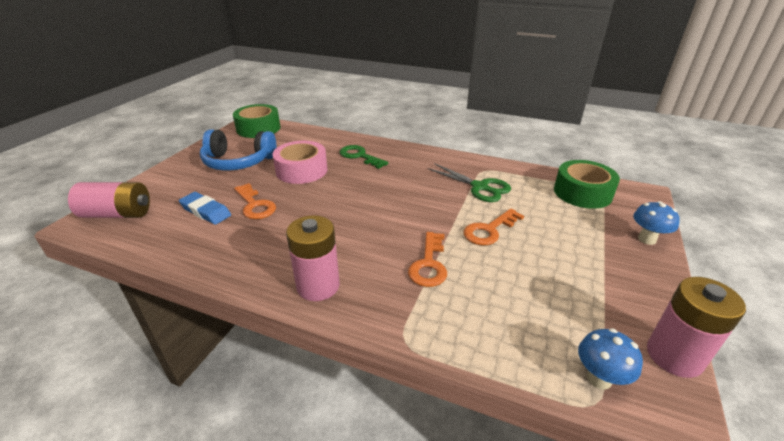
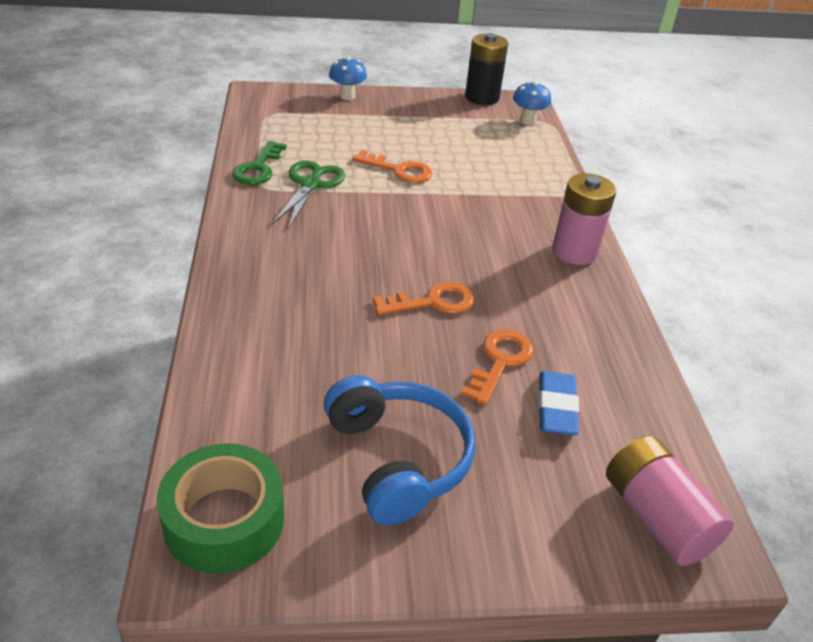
camera: 120 degrees left, 5 degrees up
(301, 170) = (372, 356): pink tape -> none
(359, 156) = (282, 306): green key -> green key (258, 168)
(429, 264) = (484, 196): orange key -> orange key (433, 302)
(582, 193) = (279, 123): green tape -> none
(674, 356) = (482, 97): pink battery -> black battery

